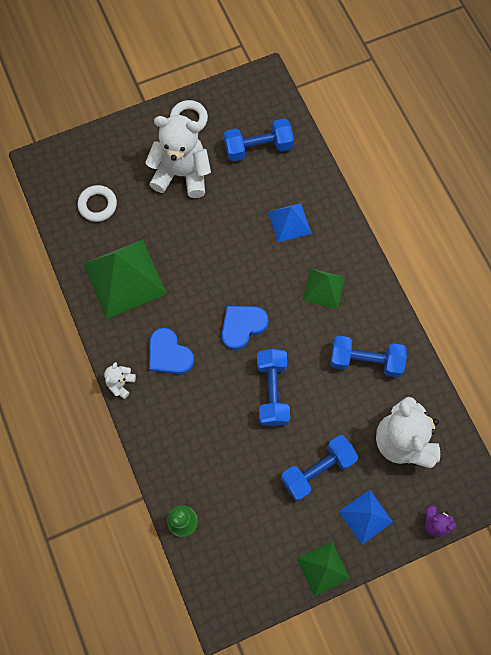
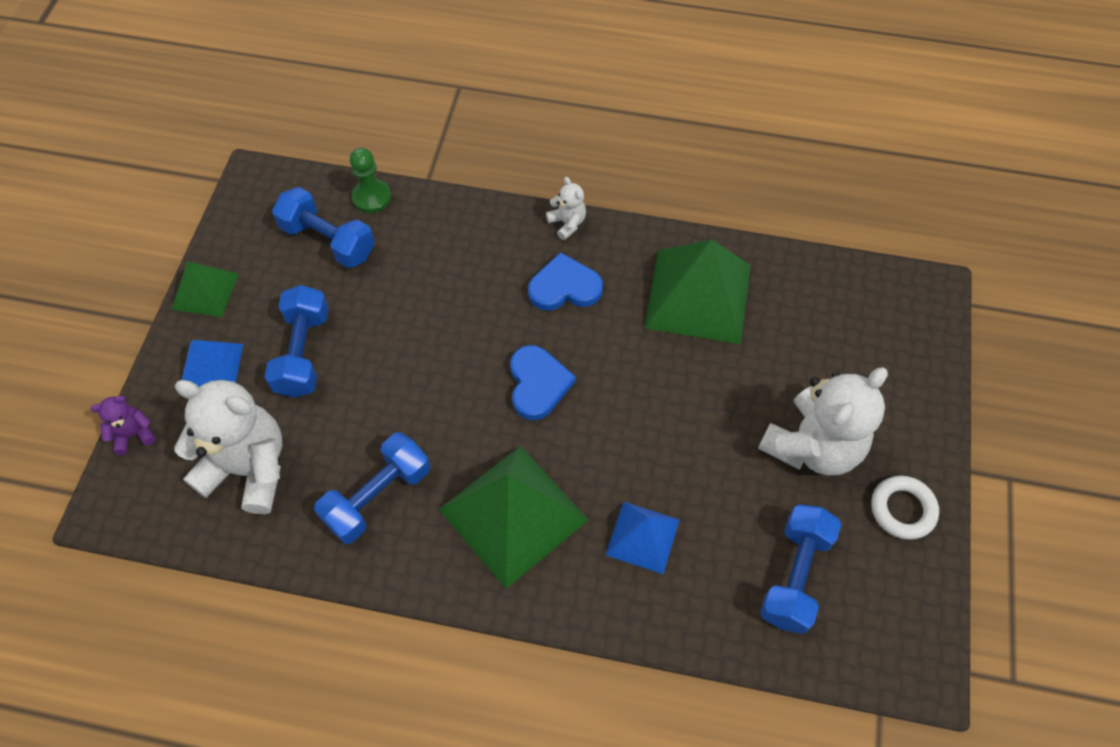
camera: 125 degrees right, 10 degrees down
(97, 205) = (825, 322): white ring -> none
(272, 391) = (431, 365): blue dumbbell -> blue dumbbell (328, 241)
(323, 288) = (513, 514): green pyramid -> green pyramid, size x1.81

